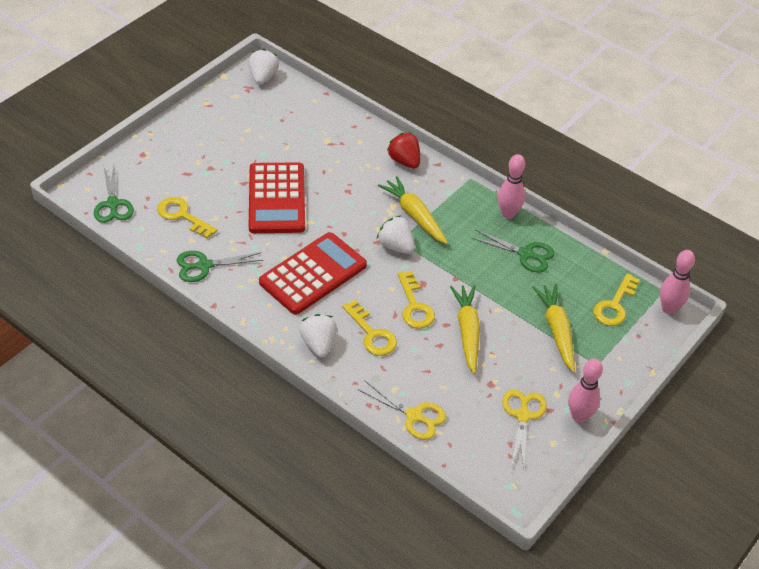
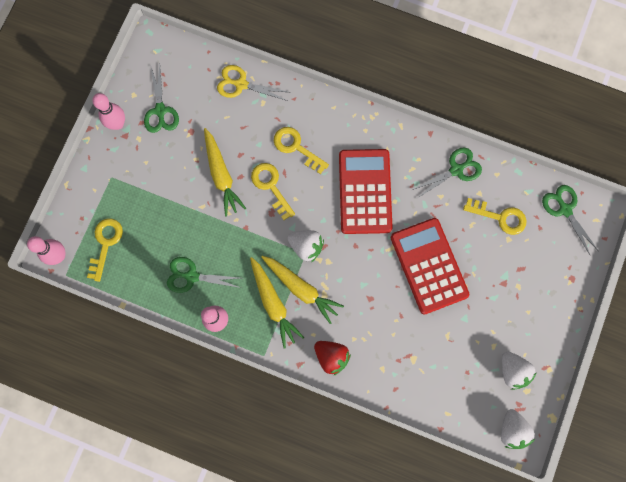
camera: 165 degrees right, 30 degrees up
(313, 274) = (365, 191): red calculator -> red calculator turned 150 degrees clockwise
(319, 344) = (334, 124): white strawberry -> white strawberry (513, 371)
(523, 416) = (160, 110): yellow scissors -> green scissors
(556, 330) = (149, 200): yellow carrot -> yellow carrot (273, 303)

